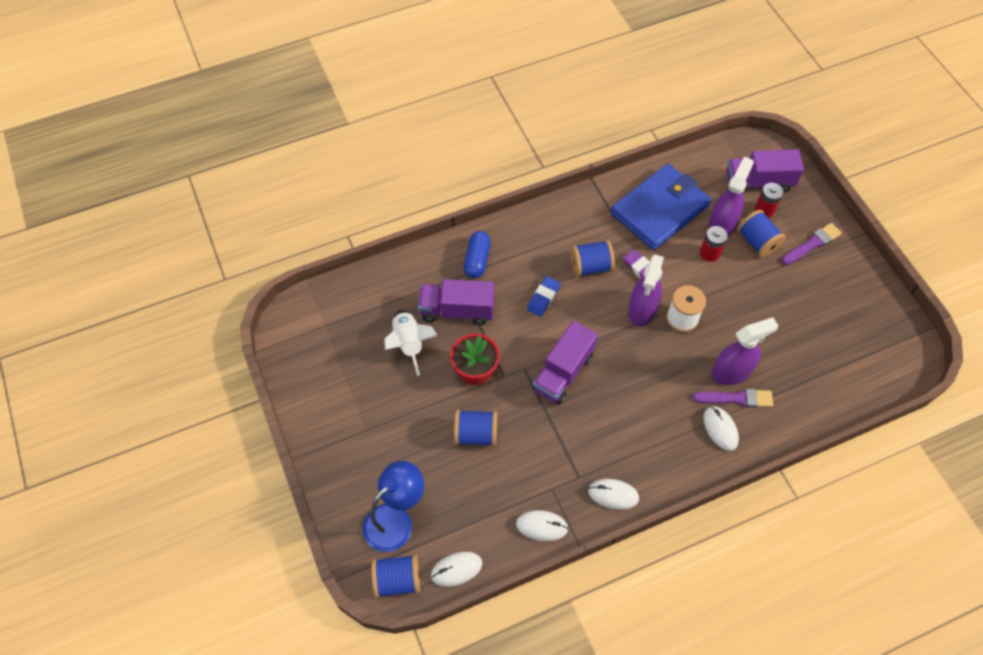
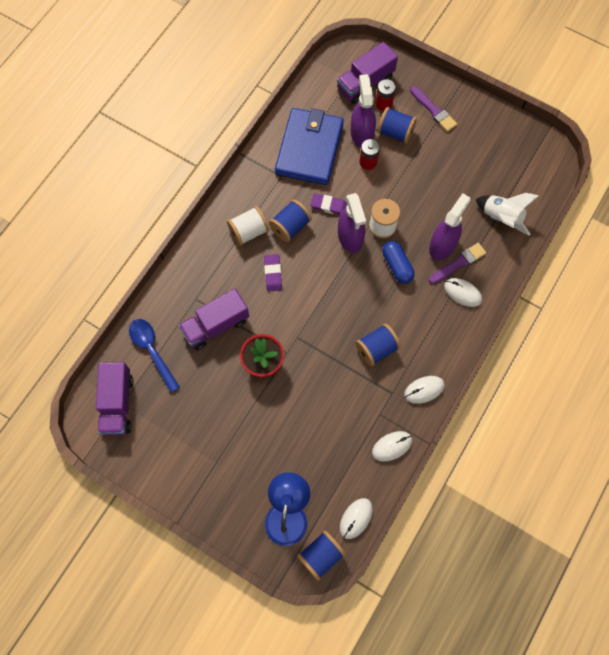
camera: 35 degrees left, 10 degrees up
(384, 297) = (152, 351): none -> blue spoon
(409, 344) = (198, 375): white rocket -> white rocket (501, 218)
(476, 434) = (298, 411): blue spool -> blue spool (376, 349)
(477, 260) = (202, 275): blue capsule -> blue capsule (397, 266)
(543, 298) = (273, 274): blue eraser -> purple eraser
(548, 248) = (249, 232): none -> white spool
(563, 372) = (327, 322): purple truck -> purple truck (117, 404)
(812, 244) = (434, 110): purple brush -> purple brush turned 120 degrees clockwise

